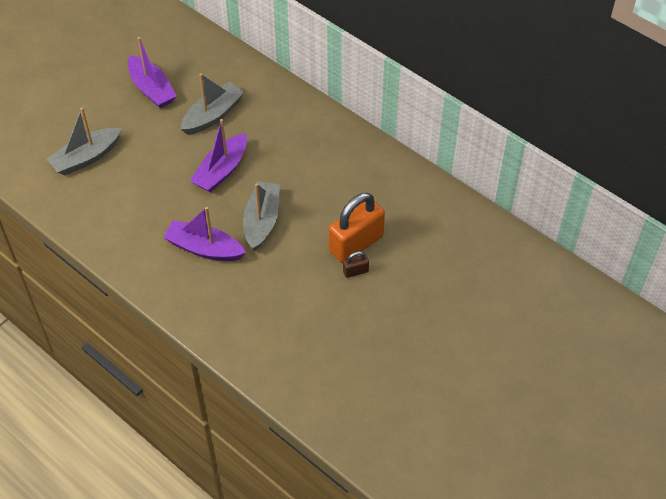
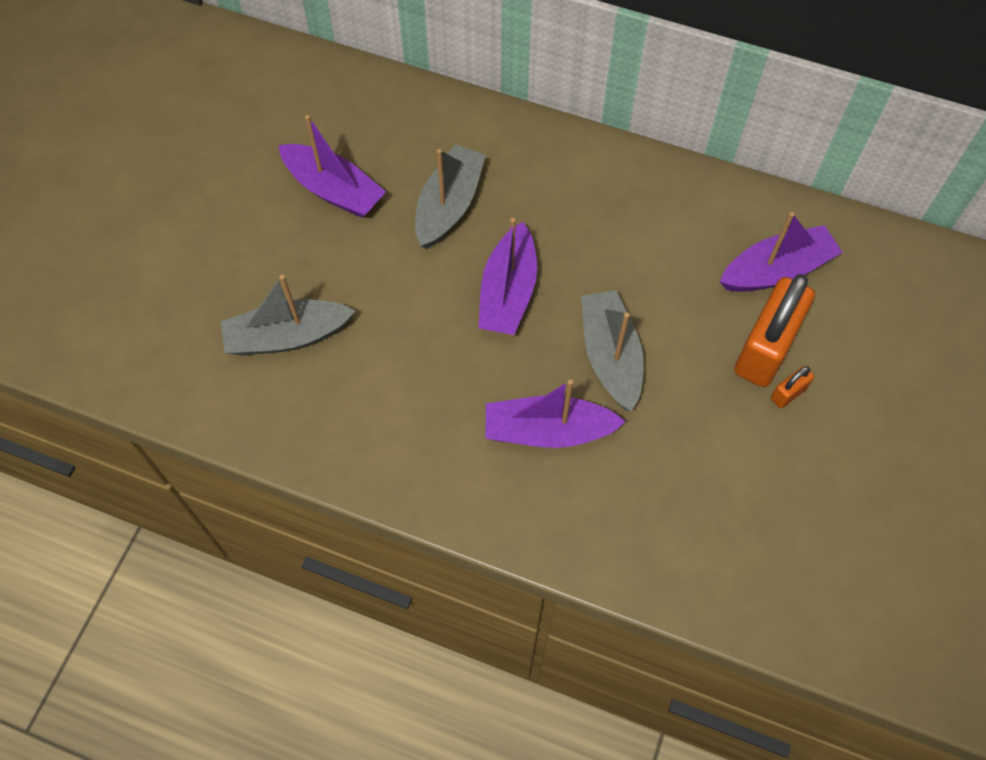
camera: 20 degrees left, 10 degrees up
(86, 158) = (287, 337): grey boat -> grey boat turned 45 degrees clockwise
(355, 271) = (788, 393): brown padlock -> orange padlock
(387, 204) = (776, 270): none -> purple boat

